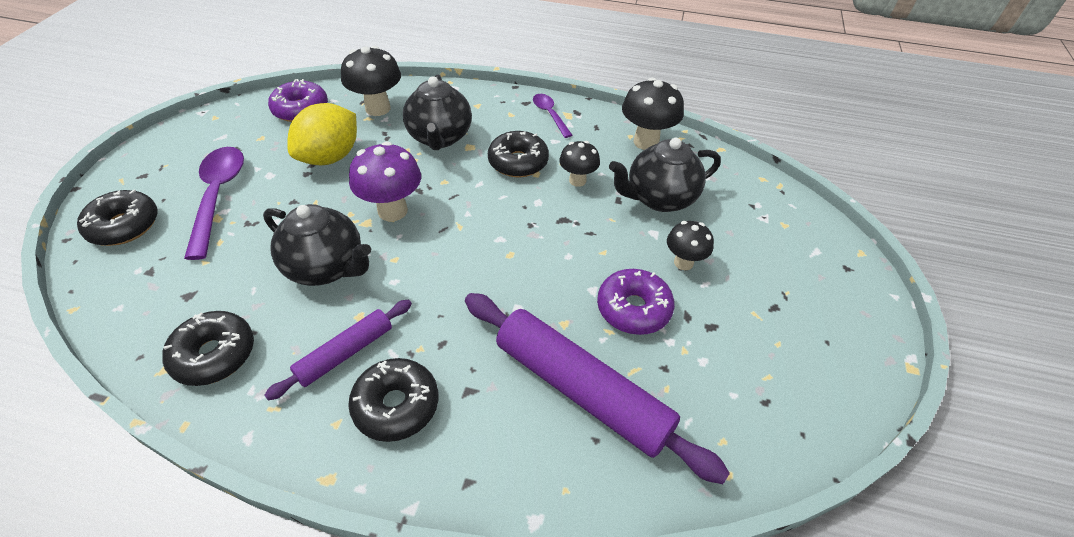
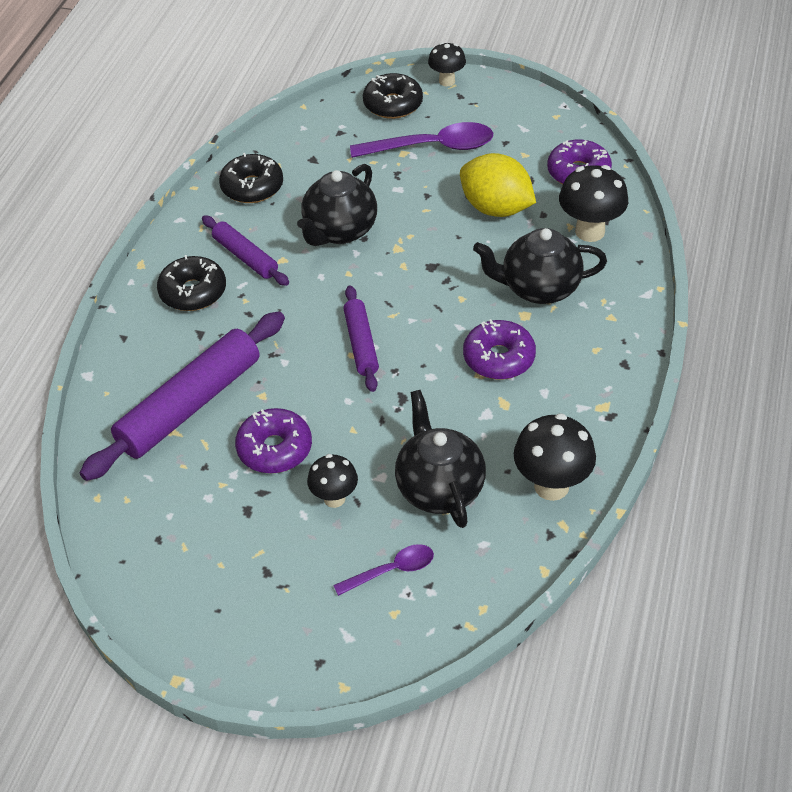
camera: 95 degrees right, 0 degrees up
(392, 211) = (414, 264): purple mushroom -> none
(496, 248) = (361, 344): none -> purple rolling pin
(518, 162) = (499, 358): black donut -> purple donut
(550, 115) = (600, 388): purple spoon -> purple spoon (391, 571)
(577, 180) = (468, 412): black mushroom -> black mushroom (447, 81)

